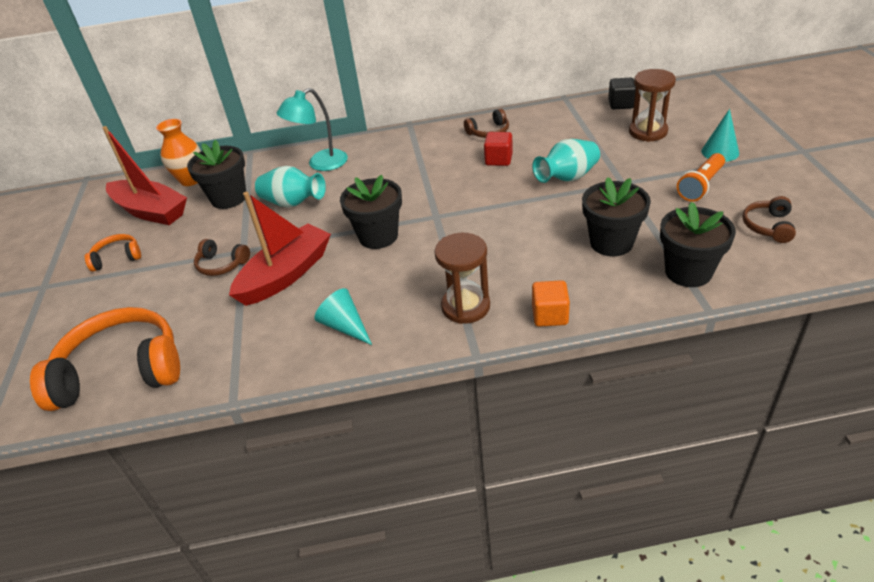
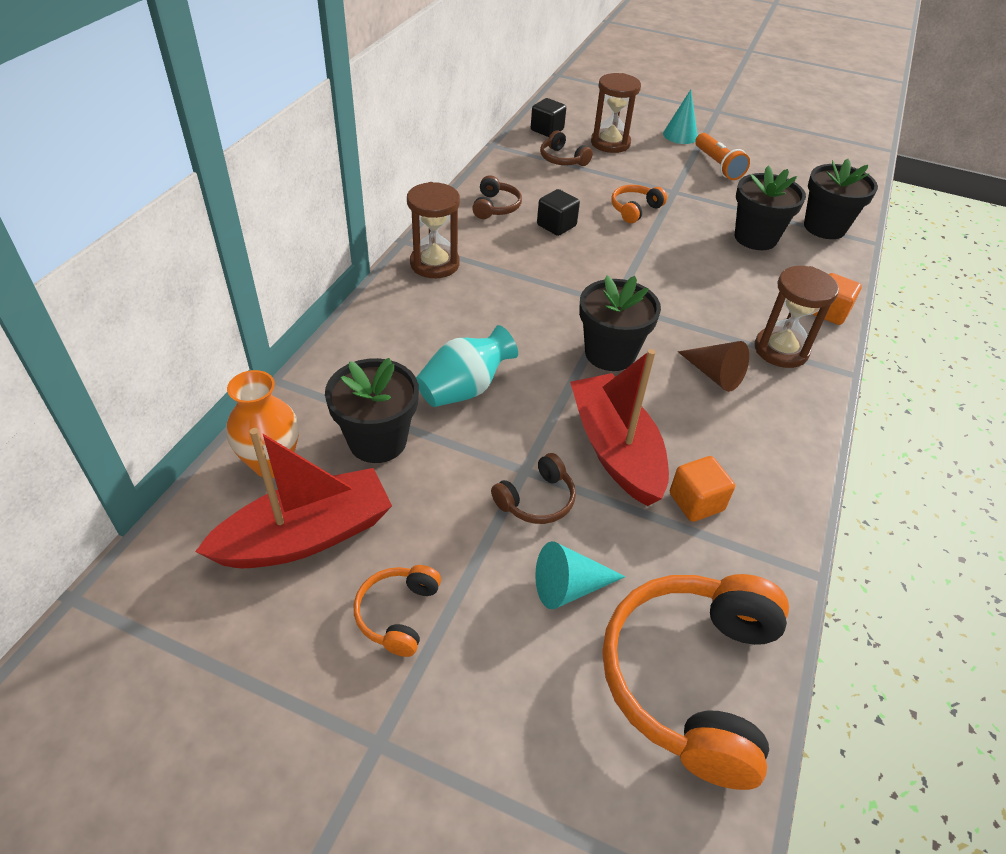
camera: 65 degrees left, 5 degrees up
(263, 323) = (696, 502): none -> orange cube
(320, 164) = (400, 334): turquoise lamp -> none
(345, 326) = (751, 439): turquoise cone -> turquoise cone (569, 587)
(398, 143) = (434, 264): none -> brown hourglass
(401, 286) = (714, 374): none -> brown cone
(498, 159) = (556, 225): red cube -> black cube
(567, 178) = (634, 209): turquoise vase -> orange headphones
(768, 226) = (797, 171): brown headphones -> brown headphones (562, 159)

